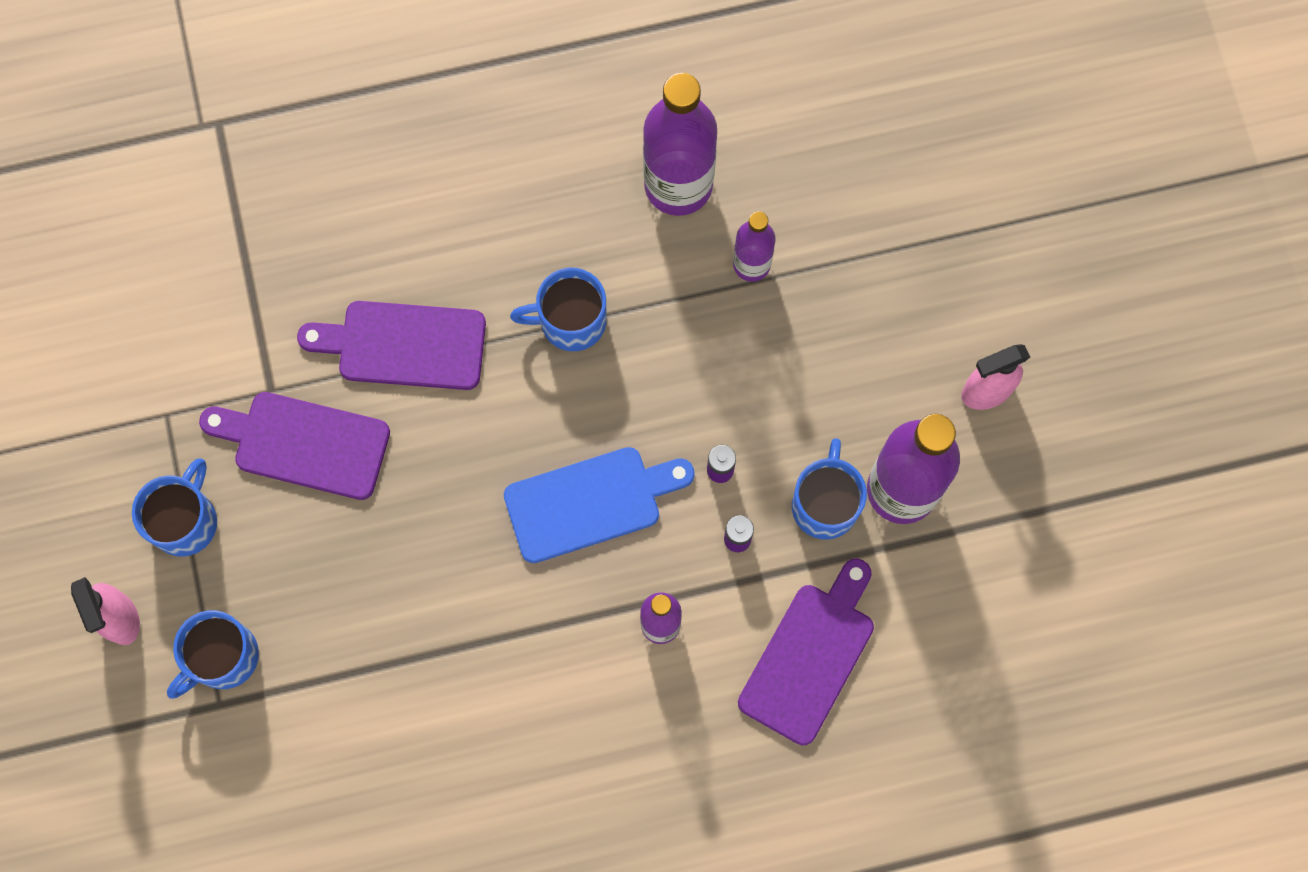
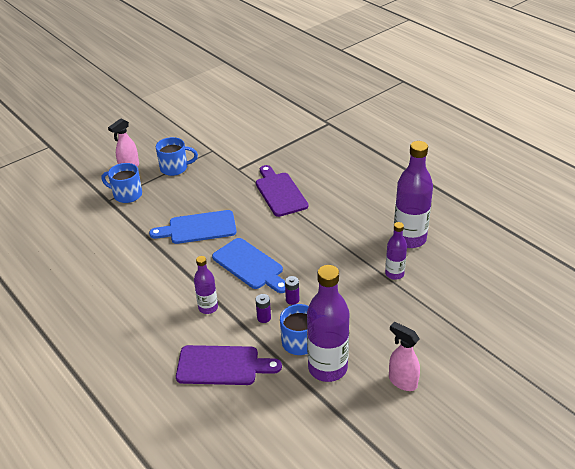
camera: 65 degrees right, 35 degrees down
(304, 444) = (223, 183): purple cutting board -> none
(424, 552) = (198, 228): none -> blue cutting board
(570, 321) = (324, 231): blue mug -> none

